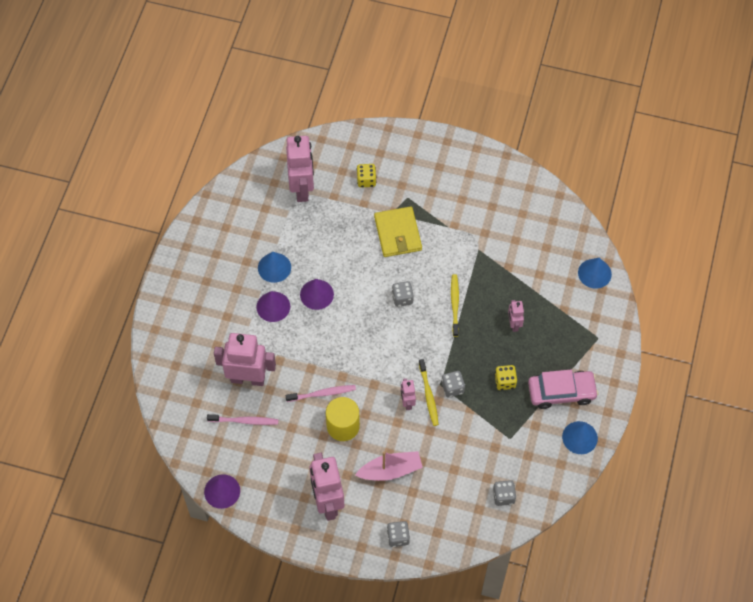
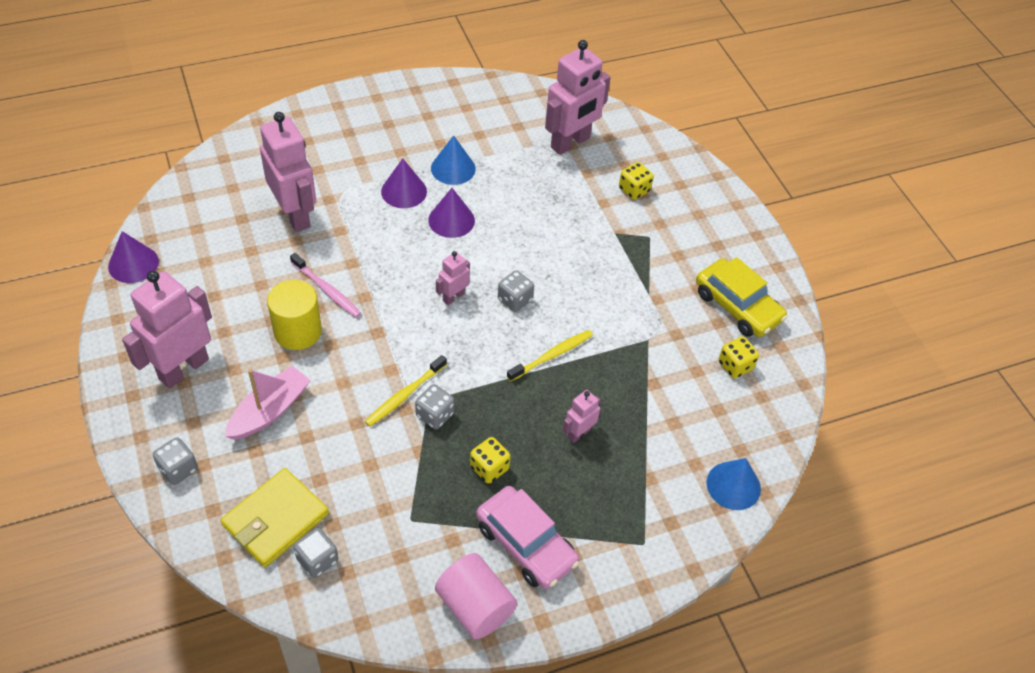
camera: 50 degrees right, 10 degrees down
(245, 421) = (239, 239): pink toothbrush -> none
(390, 470) = (270, 411): pink boat -> pink boat turned 90 degrees counterclockwise
(397, 233) = (595, 252): yellow wallet -> yellow wallet (276, 519)
(407, 402) = (378, 378): pink robot -> pink robot (453, 297)
(488, 188) = (737, 306): none -> yellow car
(525, 219) = (735, 366): none -> yellow dice
(580, 437) = (475, 606): blue cone -> pink cylinder

